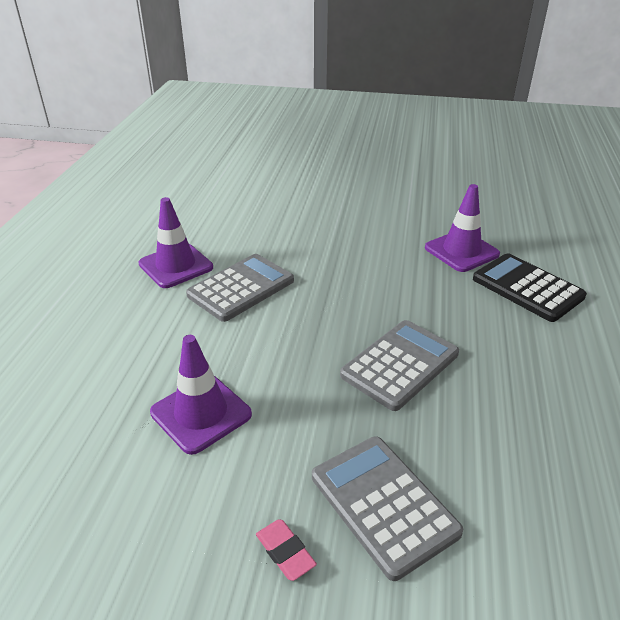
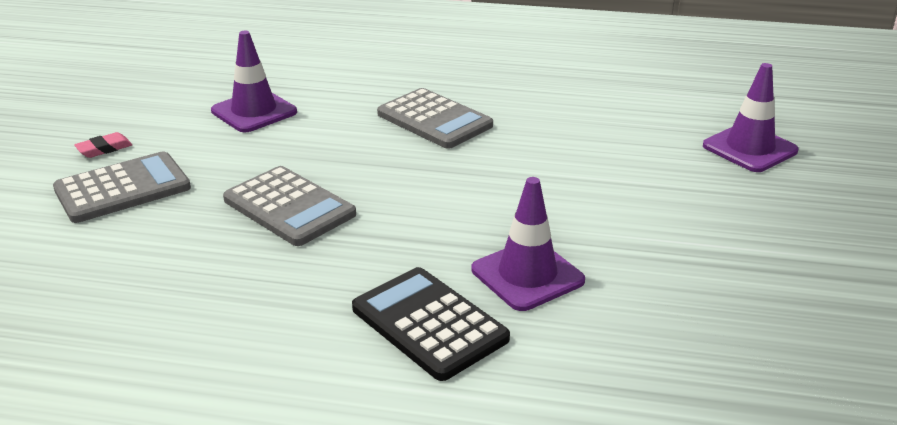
camera: 90 degrees right, 5 degrees down
(176, 266) = (476, 85): purple traffic cone -> purple traffic cone (749, 148)
(527, 288) = (429, 324): black calculator -> black calculator turned 90 degrees counterclockwise

